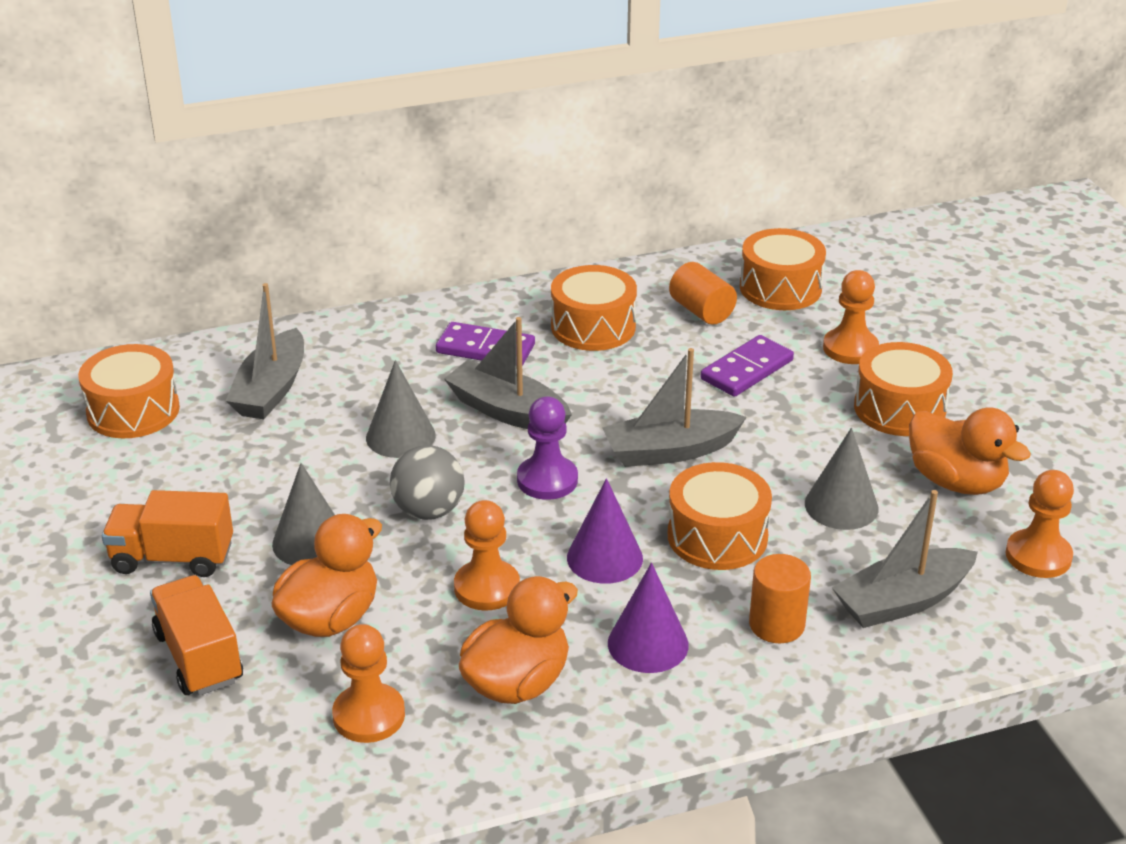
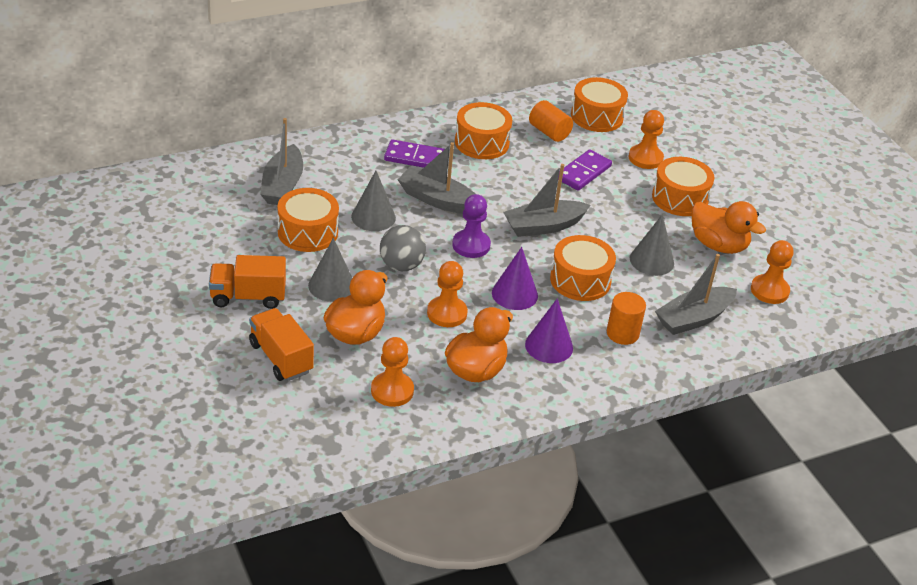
camera: 10 degrees left, 5 degrees up
(133, 411) = (195, 200): orange drum -> orange drum (307, 232)

